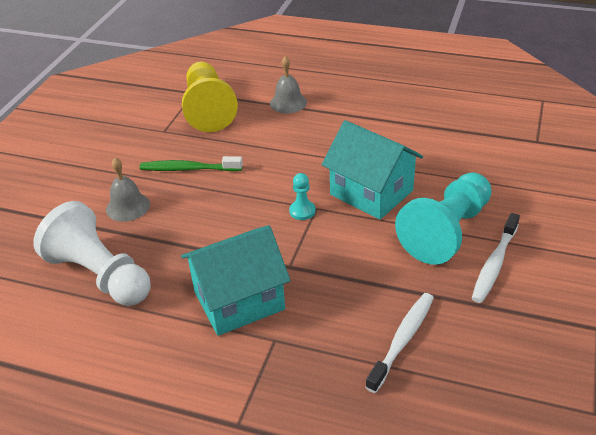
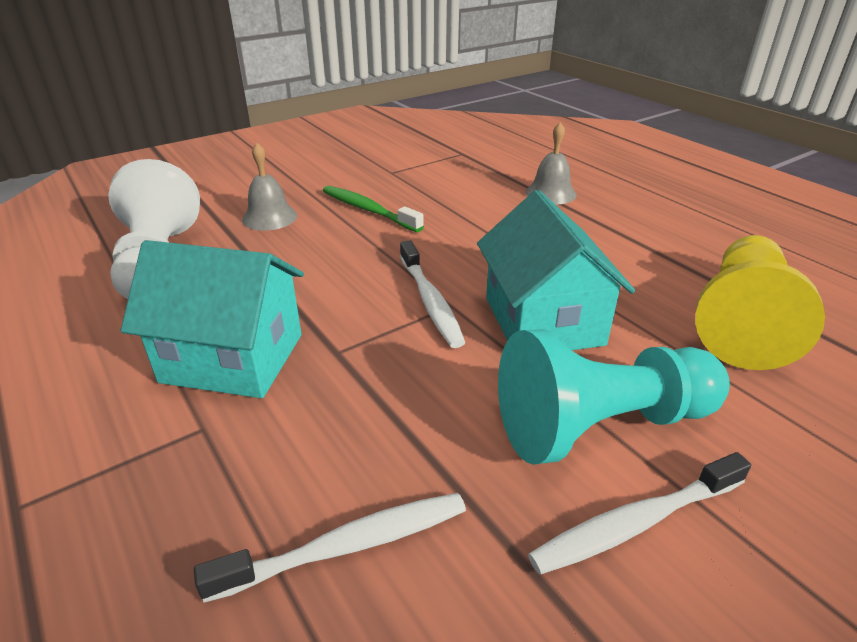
camera: 35 degrees right, 5 degrees down
(208, 109) = (457, 170): yellow pawn -> yellow pawn (741, 322)
(302, 211) = (430, 301): turquoise pawn -> white toothbrush

